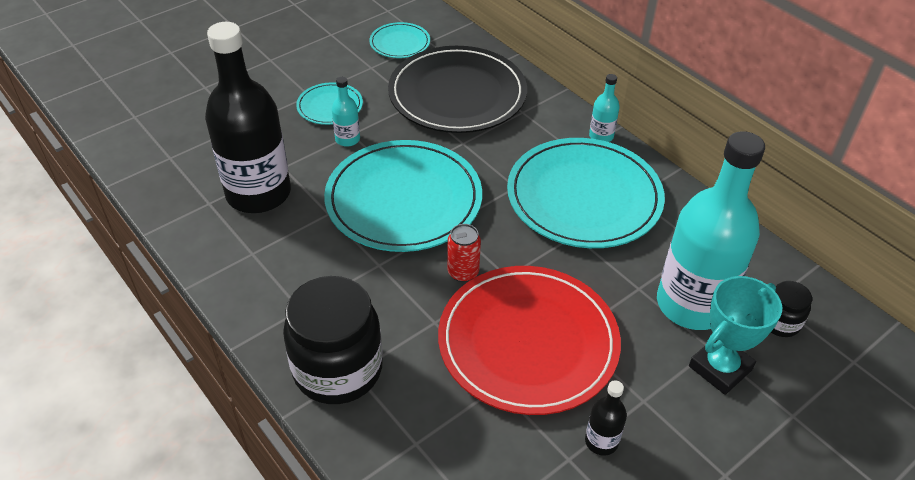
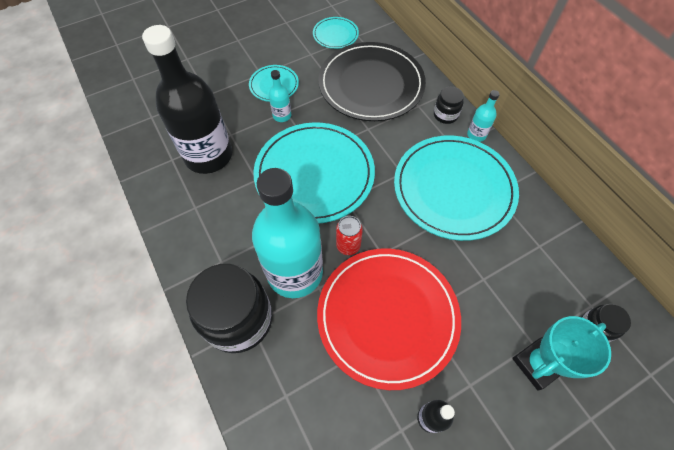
camera: 10 degrees right, 15 degrees up
(558, 118) = (445, 115): none -> black jar
(692, 304) = (524, 300): turquoise bottle -> turquoise bottle (295, 272)

